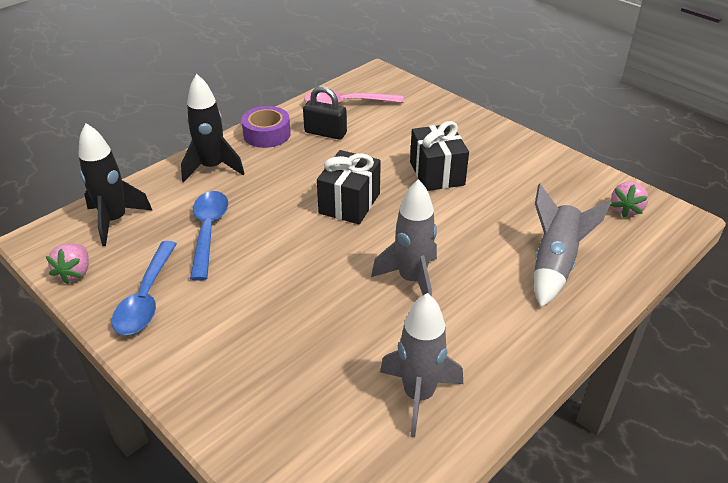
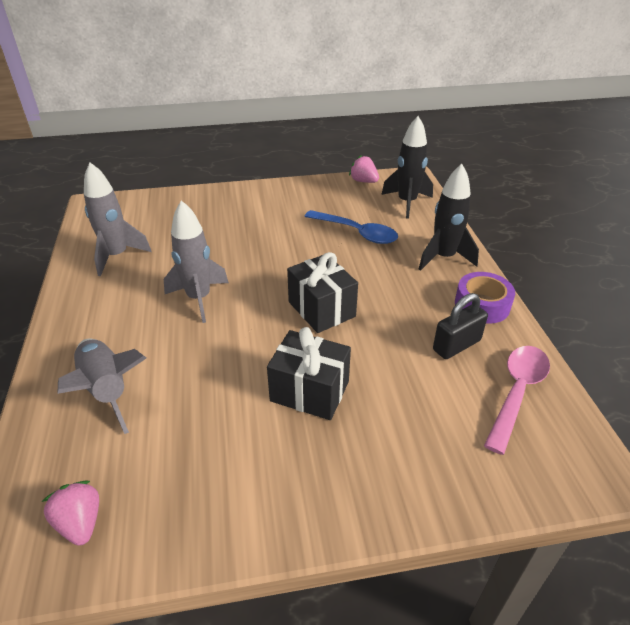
camera: 125 degrees right, 0 degrees up
(146, 298) = (313, 196): blue spoon -> none

